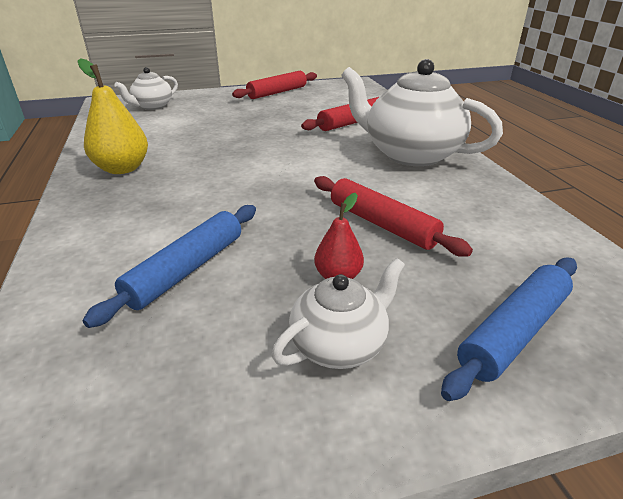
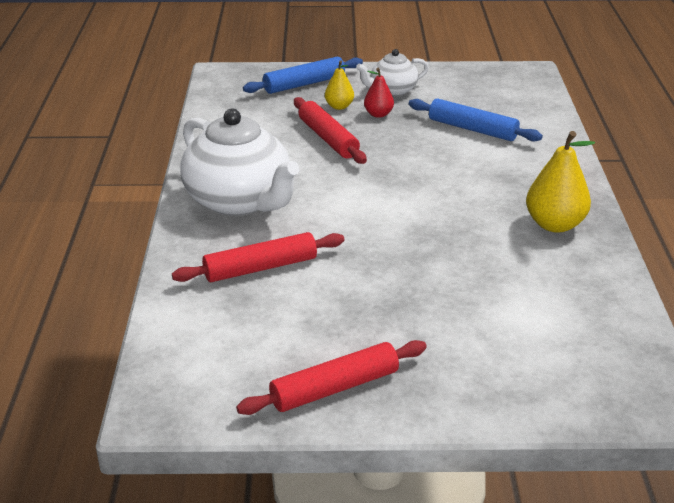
camera: 165 degrees left, 0 degrees up
(152, 106) = (568, 369): white teapot -> none
(186, 269) = (472, 129): blue rolling pin -> blue rolling pin turned 75 degrees clockwise
(408, 283) = (339, 106): none -> yellow pear

